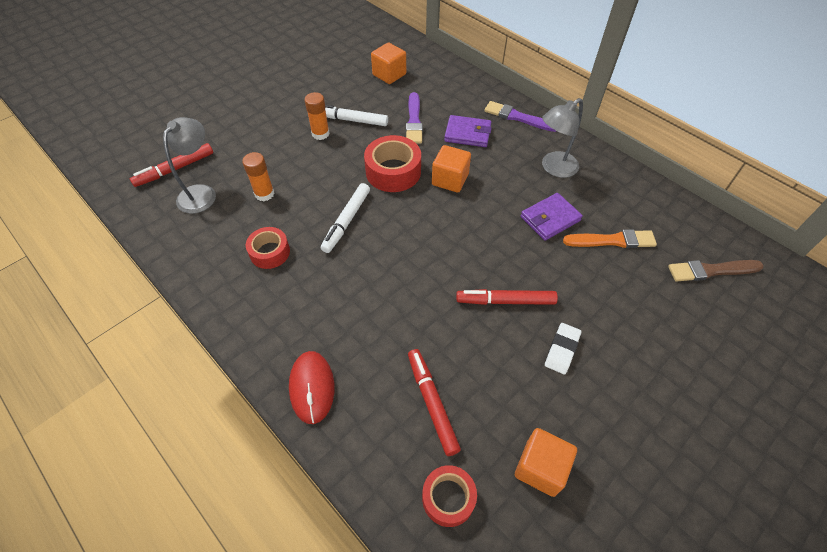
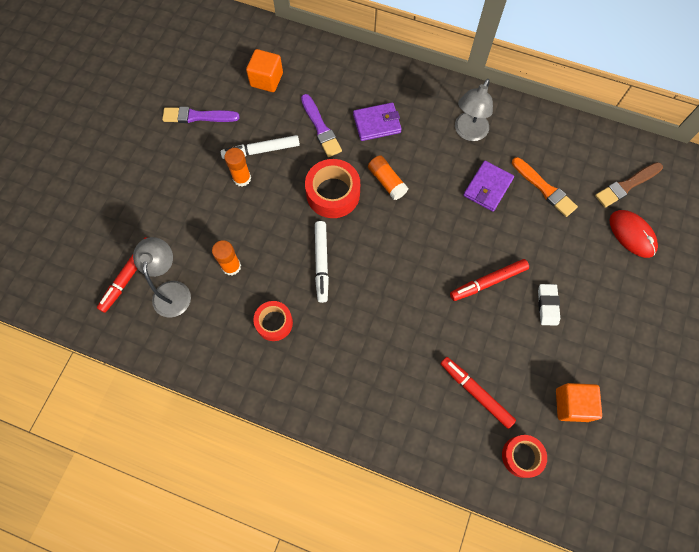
camera: 25 degrees left, 15 degrees up
(312, 387) = (381, 423): red mouse -> red mouse (632, 234)
(450, 180) = (387, 182): orange cube -> orange glue stick
(518, 117) = (412, 86): purple brush -> purple brush (198, 116)
(612, 240) = (544, 188): orange brush -> orange brush turned 75 degrees clockwise

